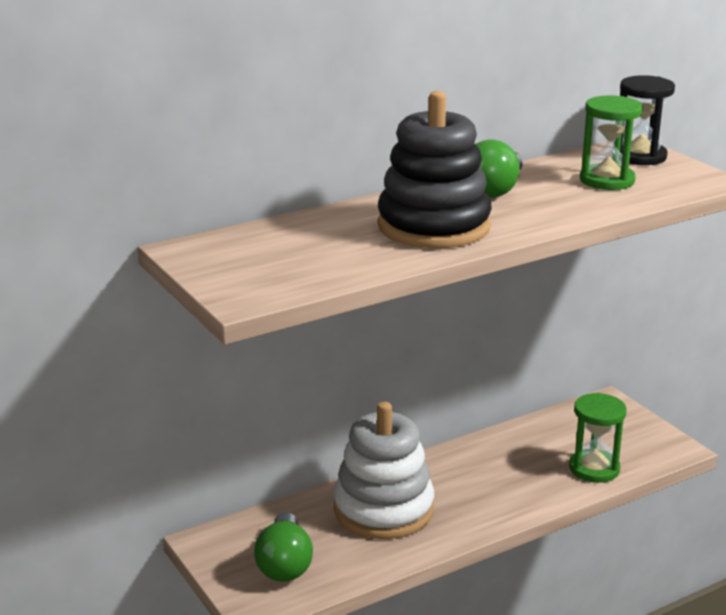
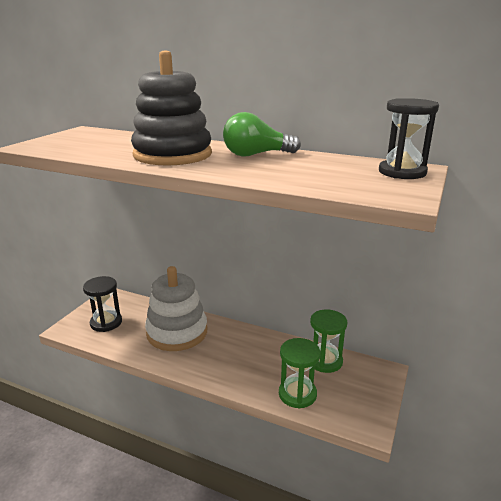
camera: 55 degrees right, 0 degrees up
(284, 564) = (106, 322): green light bulb -> black hourglass
(607, 180) = (331, 172): green hourglass -> green hourglass (325, 361)

